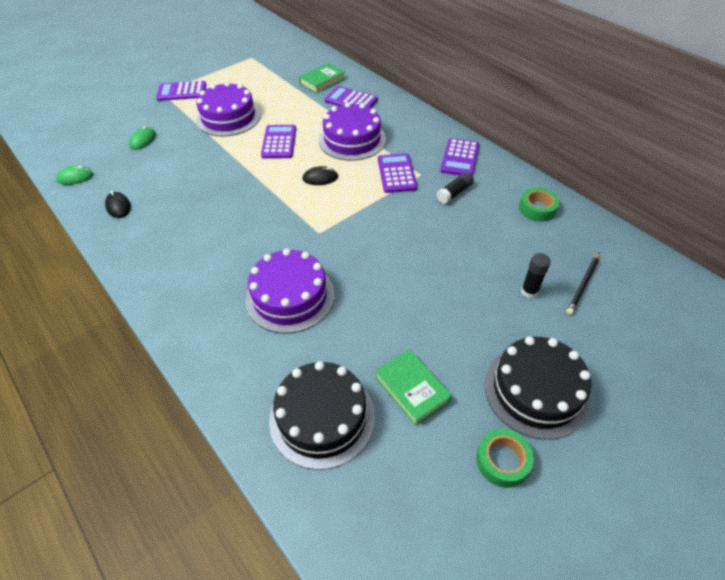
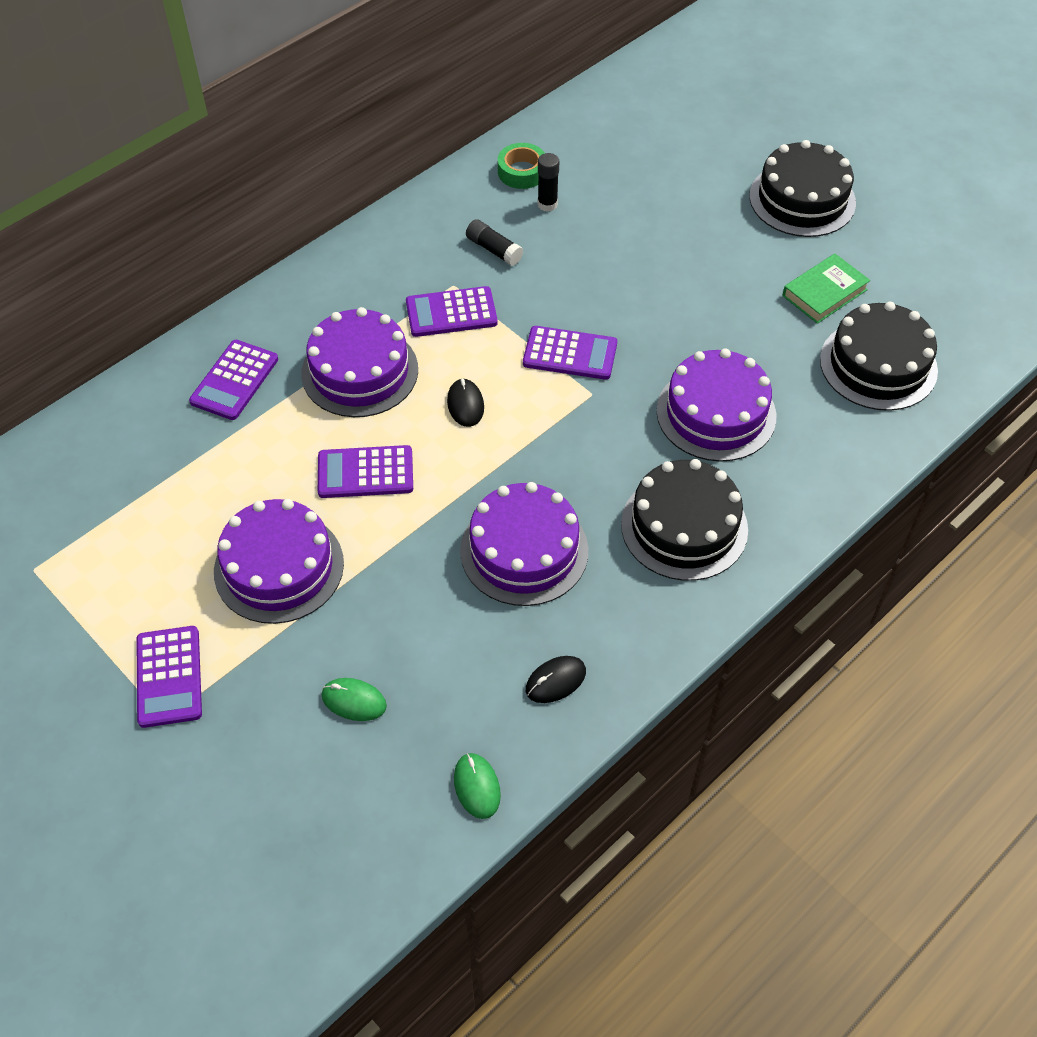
camera: 95 degrees left, 5 degrees up
(198, 269) = (684, 526): none -> black cake
(207, 198) = (524, 550): none -> purple cake
(322, 81) = (158, 430): green book -> none
(460, 158) = (411, 241): purple calculator -> purple calculator (570, 354)
(502, 461) = (885, 229): green tape -> none
(529, 292) = (669, 192): black glue stick -> black glue stick (547, 204)
(583, 285) = (651, 148): black pencil -> none

